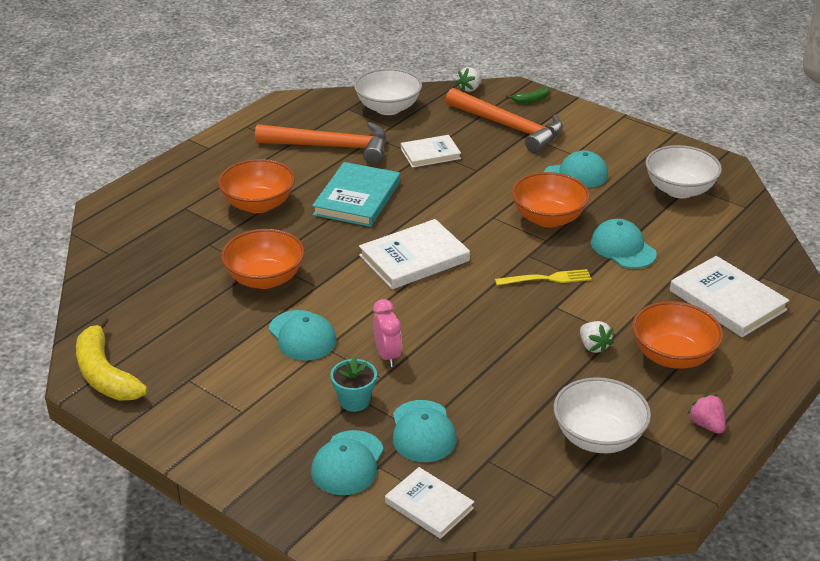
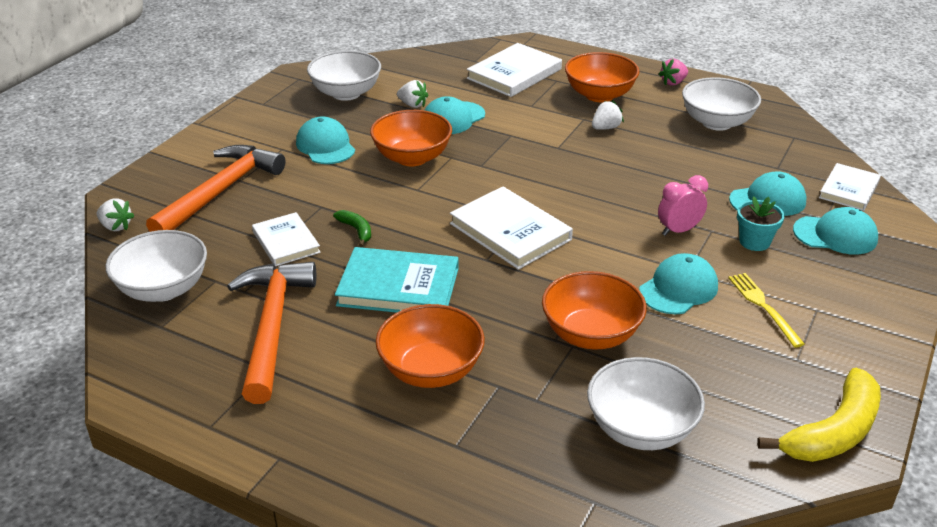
camera: 100 degrees left, 0 degrees up
(158, 283) = (640, 429): none -> white bowl
(531, 100) = (153, 180): green banana -> green banana (356, 230)
(547, 279) = (516, 153): yellow fork -> yellow fork (763, 306)
(653, 226) = (413, 105): none -> white strawberry

